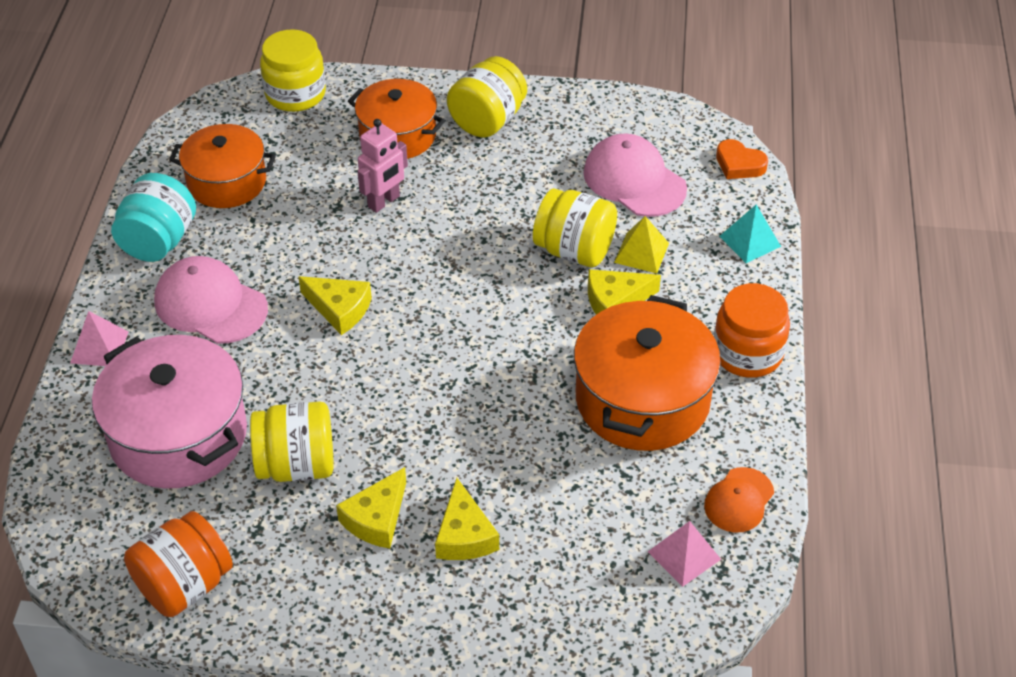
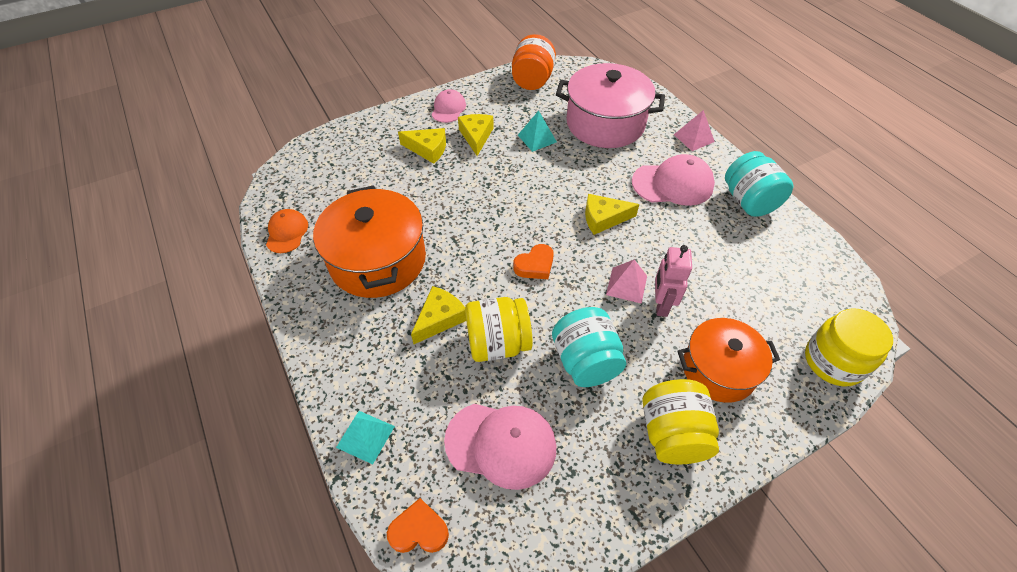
camera: 145 degrees right, 5 degrees up
(227, 182) = (770, 259): orange pot -> none
(296, 465) = (537, 138): yellow jar -> turquoise pyramid
(370, 602) = (448, 108): none -> pink cap
(464, 535) = (428, 149): yellow cheese -> yellow cheese turned 150 degrees clockwise
(469, 300) = (535, 265): none -> orange heart
(506, 197) = (585, 361): none -> turquoise jar
(641, 252) = (447, 371): yellow pyramid -> none
(684, 555) = (306, 192): pink pyramid -> pink pyramid (626, 285)
(747, 353) = (322, 329): orange jar -> none

